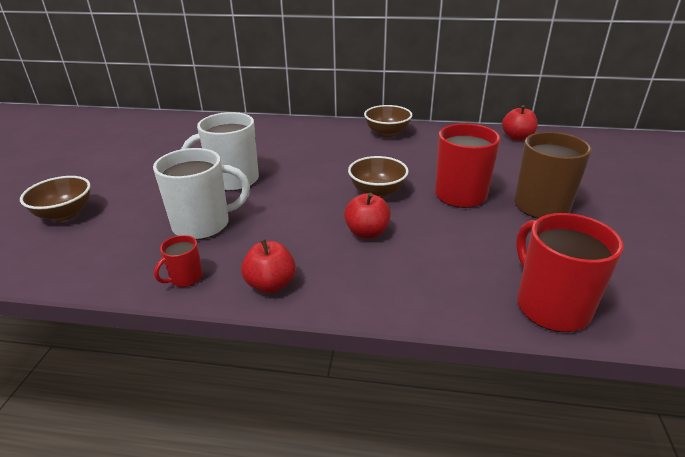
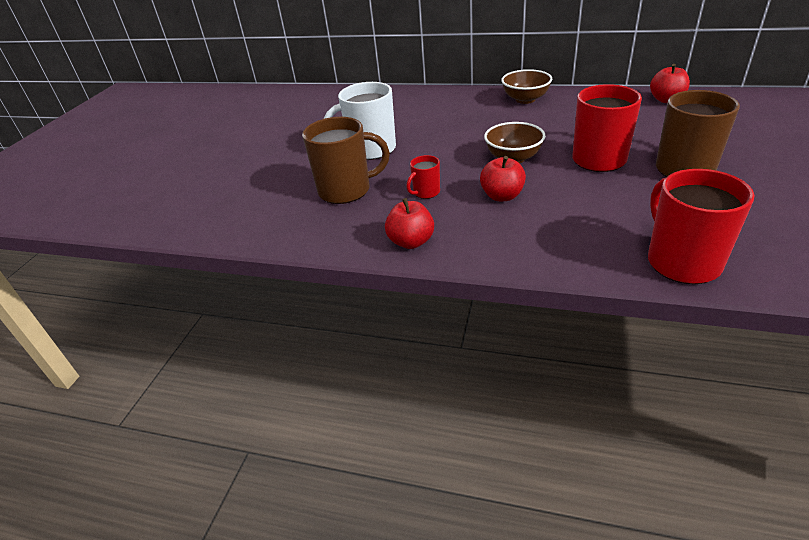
camera: 10 degrees right, 5 degrees up
(65, 214) = (221, 182): brown bowl -> none
(185, 278) = (334, 236): red mug -> red mug (426, 192)
(203, 224) = (346, 190): white mug -> brown mug

